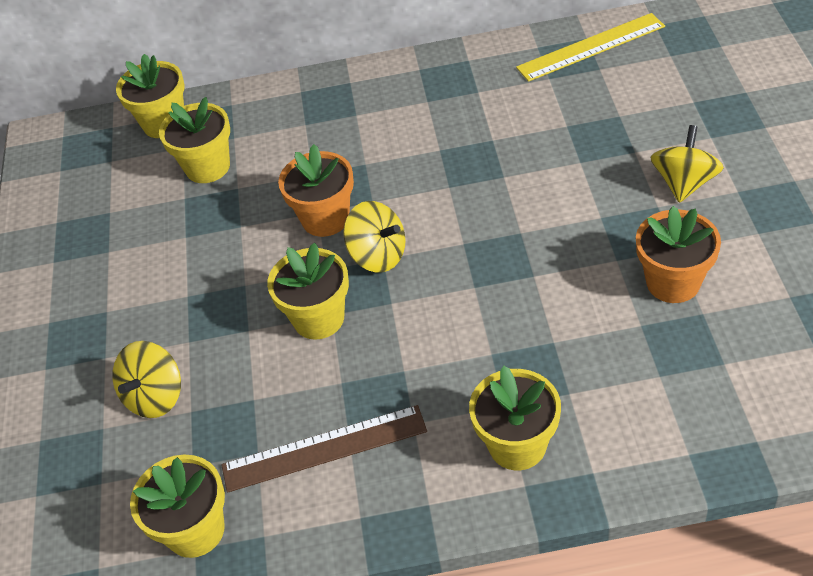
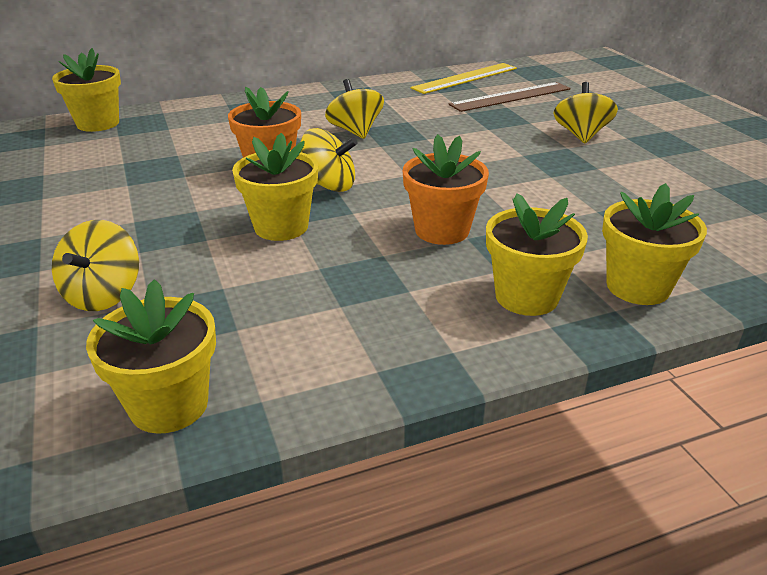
camera: 20 degrees left, 15 degrees down
(207, 167) = (145, 144): yellow flower pot -> yellow flower pot (638, 287)
(324, 449) = (316, 318): brown ruler -> brown ruler (511, 97)
(428, 157) = (355, 131): none -> yellow spinning top
(673, 282) = (608, 185): orange flower pot -> orange flower pot (442, 230)

